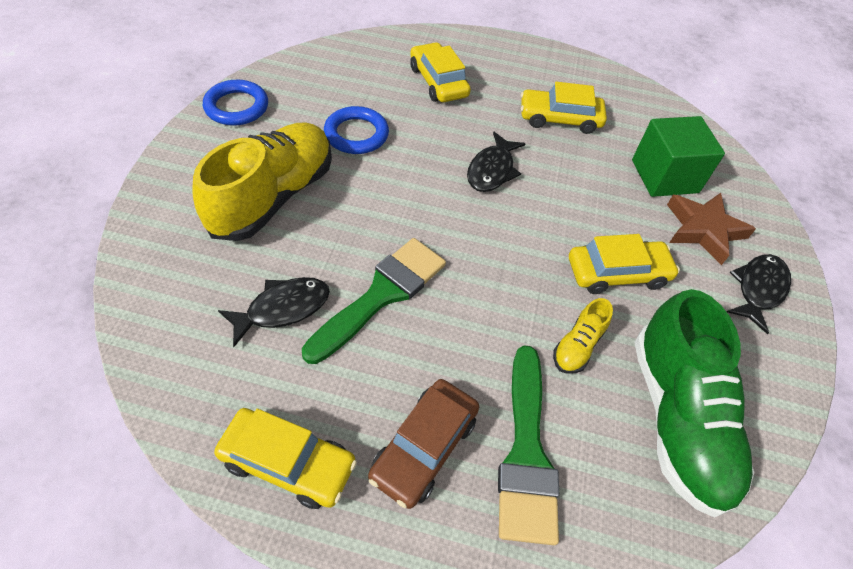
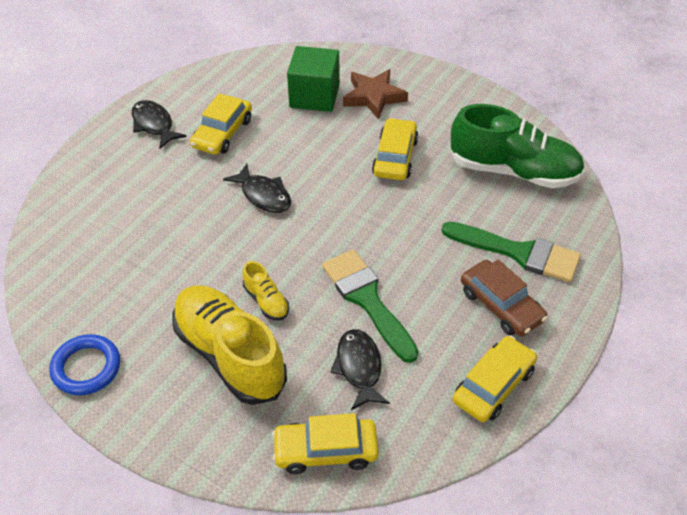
camera: 65 degrees left, 5 degrees down
(356, 134) = (175, 277): blue ring -> none
(438, 82) = (131, 199): yellow car -> yellow car (326, 451)
(577, 346) = (448, 200): yellow shoe -> yellow shoe (266, 301)
(758, 289) = (433, 92): black fish -> black fish (154, 125)

